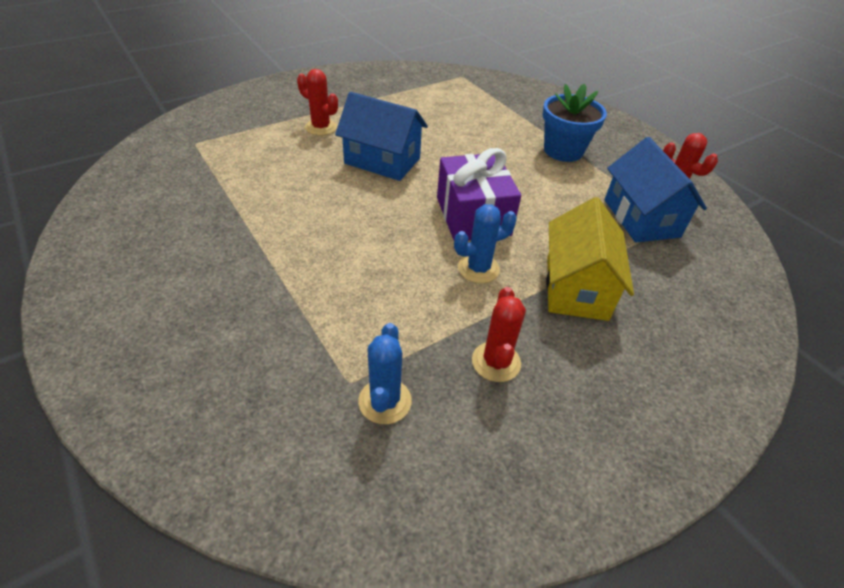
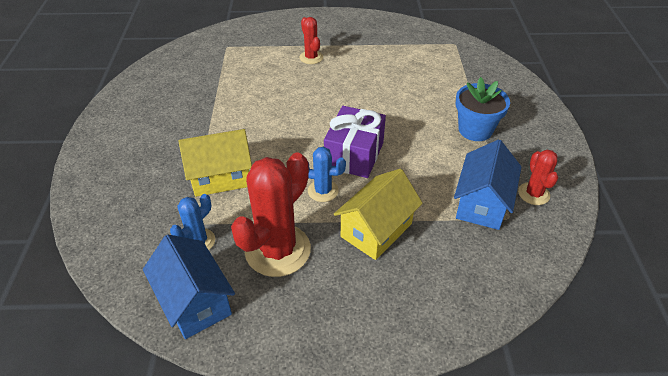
camera: 35 degrees right, 0 degrees up
(337, 303) = (221, 177): none -> yellow house
(382, 161) = (330, 95): blue house -> blue house (195, 301)
(496, 362) = (277, 250): red cactus -> red cactus, size x1.93

